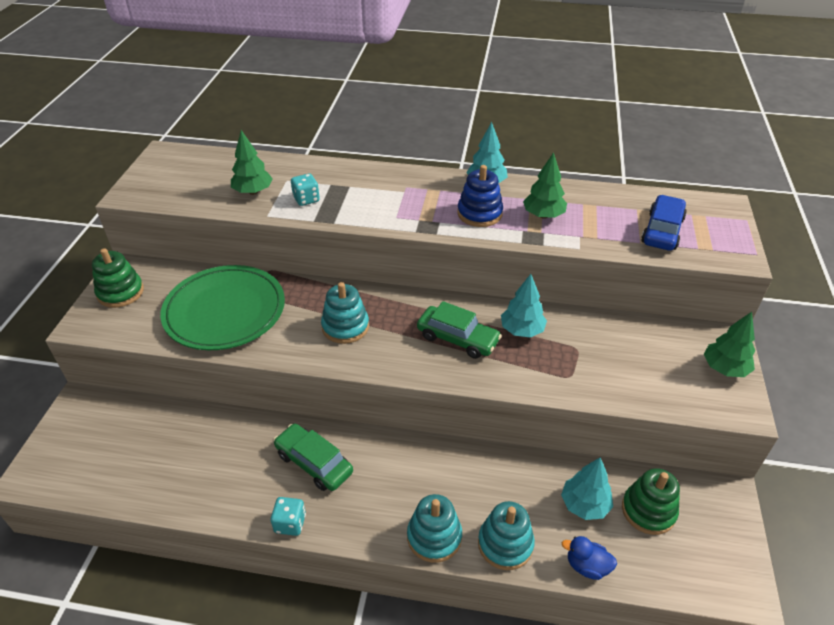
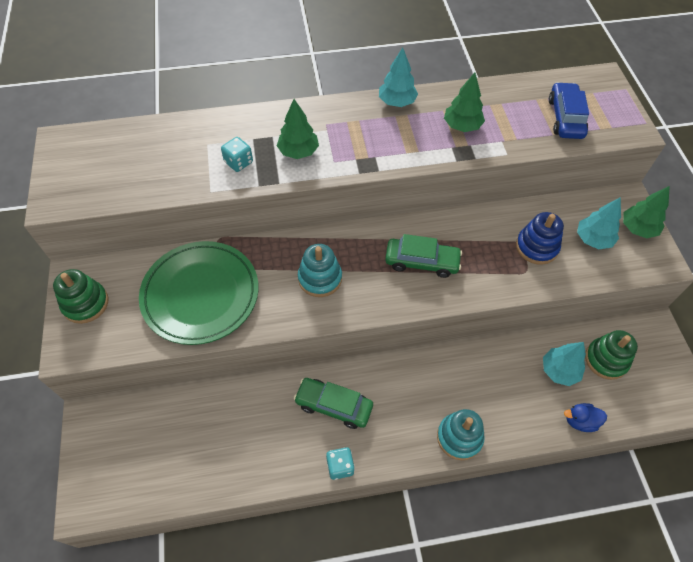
camera: 20 degrees left, 15 degrees up
(253, 192) = (181, 166): green tree -> green tree (298, 152)
(479, 213) = (406, 138): blue stacking toy -> blue stacking toy (536, 247)
(505, 544) = (515, 424): turquoise stacking toy -> none
(522, 330) = (470, 238): turquoise tree -> turquoise tree (593, 239)

